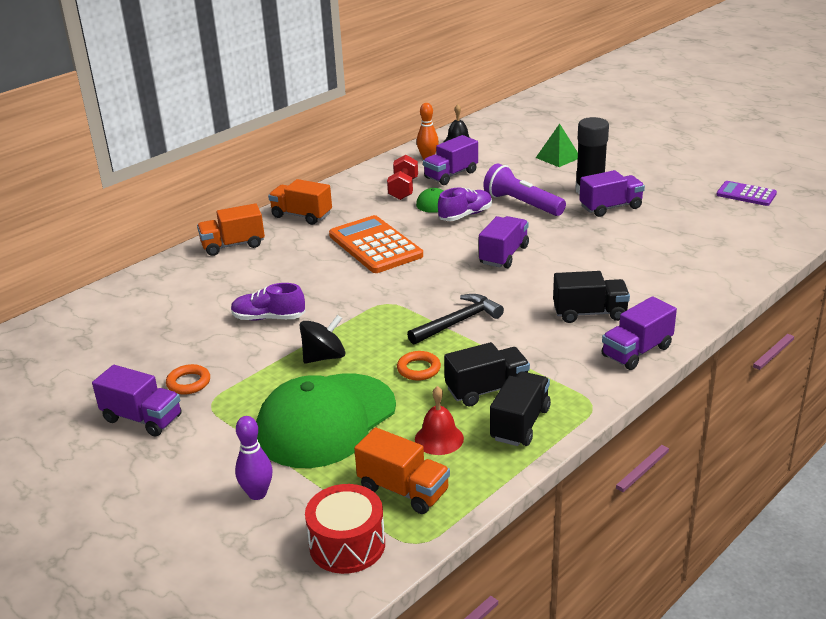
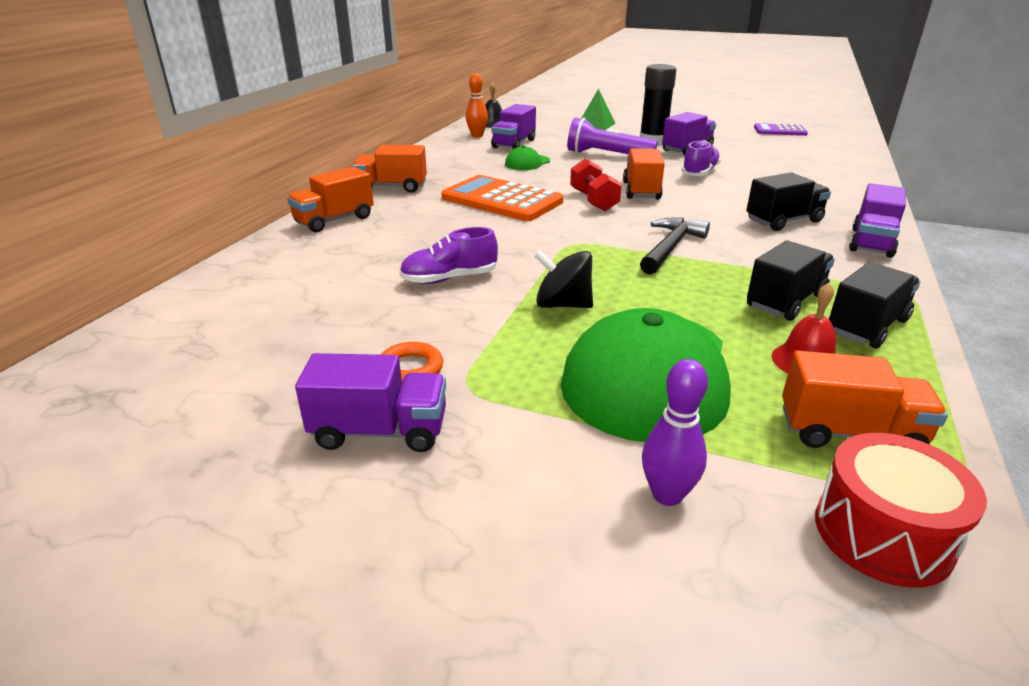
camera: 25 degrees left, 0 degrees up
(324, 357) = (563, 305): black spinning top -> black spinning top turned 105 degrees counterclockwise
(403, 189) = (479, 157): red dumbbell -> red dumbbell (594, 201)
(418, 369) = (687, 296): orange ring -> none
(465, 215) = (564, 168): purple shoe -> purple shoe (699, 173)
(504, 255) = (641, 191): purple truck -> orange truck
(520, 424) = (866, 326): black truck -> black truck turned 45 degrees clockwise

